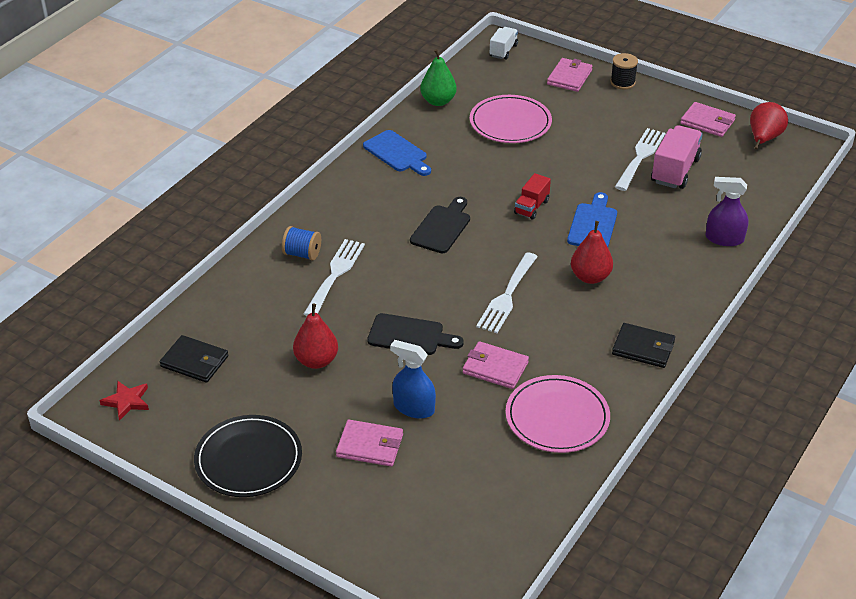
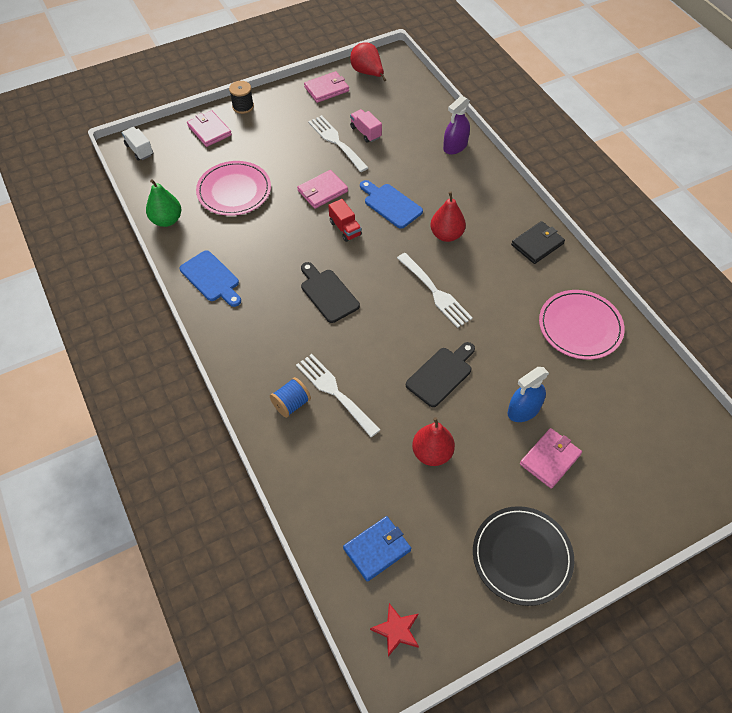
camera: 60 degrees left, 15 degrees up
(194, 361) = (377, 549): black wallet -> blue wallet
(397, 153) = (211, 278): blue cutting board -> blue cutting board turned 60 degrees clockwise
(495, 367) = (508, 338): pink wallet -> pink wallet (322, 191)
(675, 170) = (365, 132): pink truck -> pink truck, size x0.60

